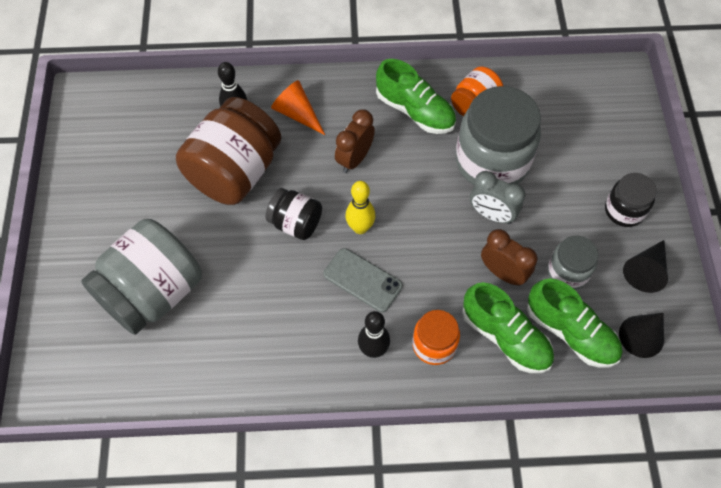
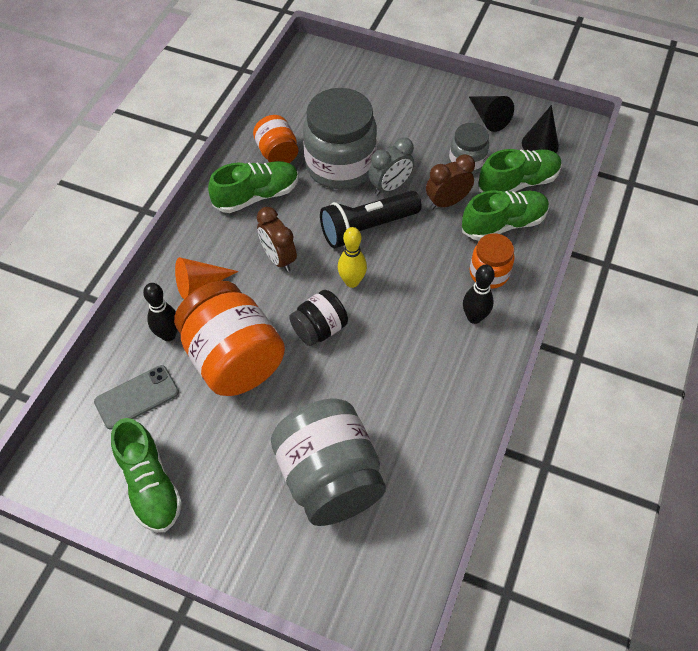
camera: 65 degrees left, 5 degrees down
(98, 168) = (150, 485): none -> green shoe
(235, 172) = (233, 359): brown jar -> orange jar
(362, 280) = (404, 299): grey phone -> grey phone (137, 397)
(429, 215) = (367, 228): none -> black flashlight
(624, 210) = (431, 107): black jar -> none

